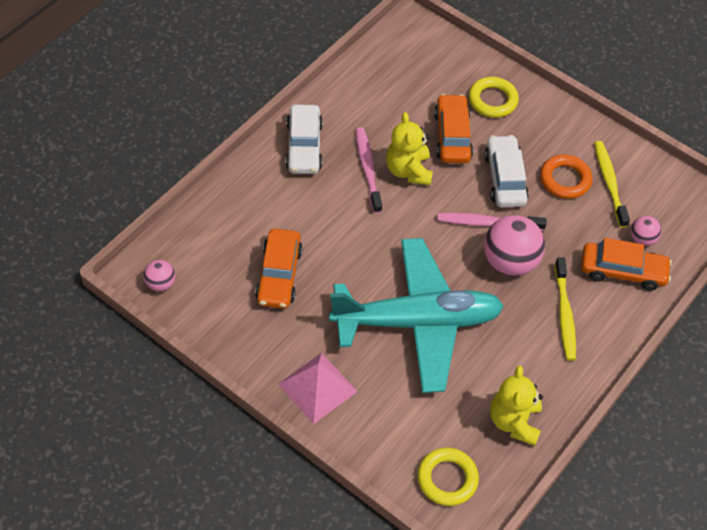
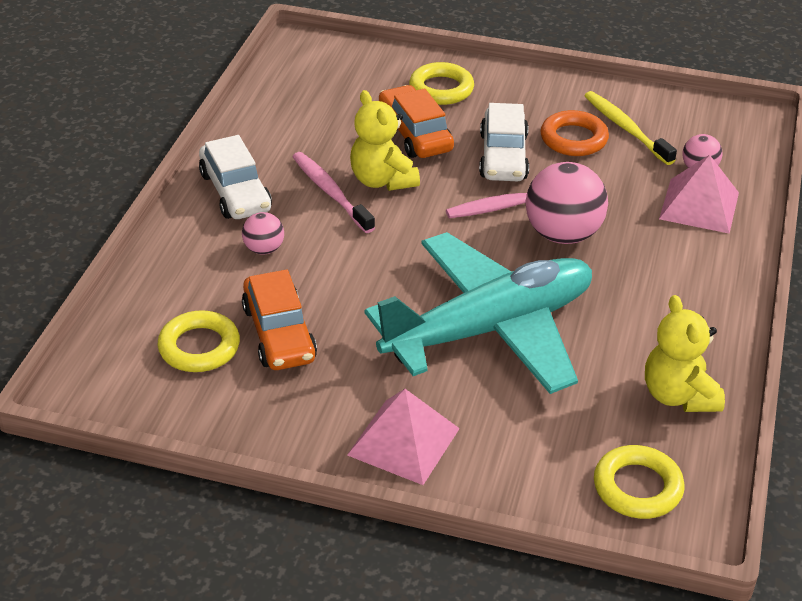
camera: 20 degrees left, 15 degrees down
(161, 283) = (118, 392): pink ball -> pink ball (264, 249)
(224, 267) = (199, 347): none -> yellow ring
(504, 178) = (503, 156): white car -> white car turned 150 degrees counterclockwise
(564, 314) = (662, 266): yellow toothbrush -> none
(622, 271) = (699, 205): orange car -> pink pyramid

